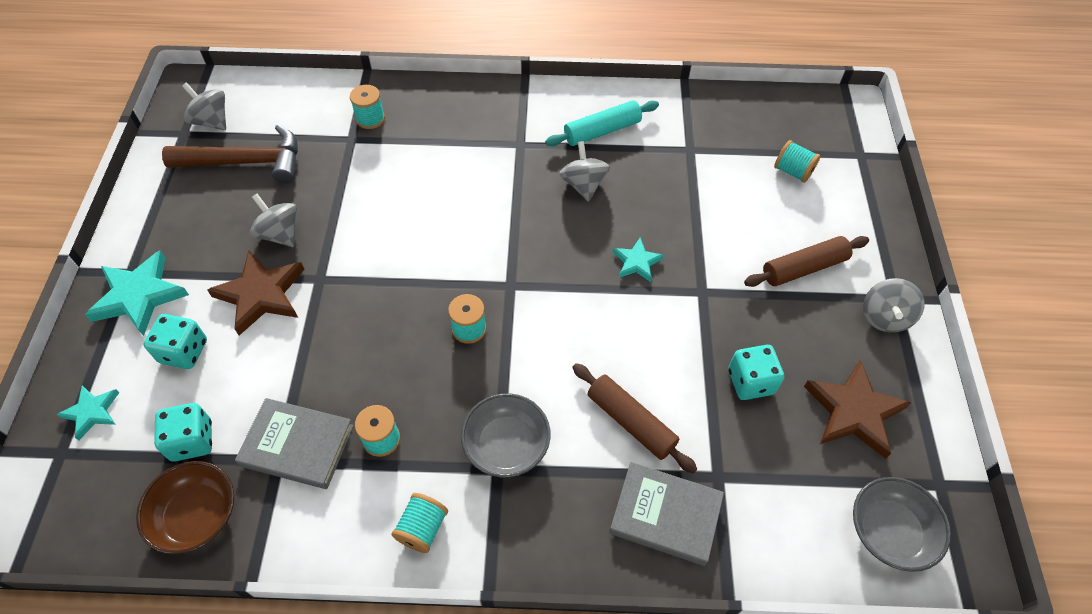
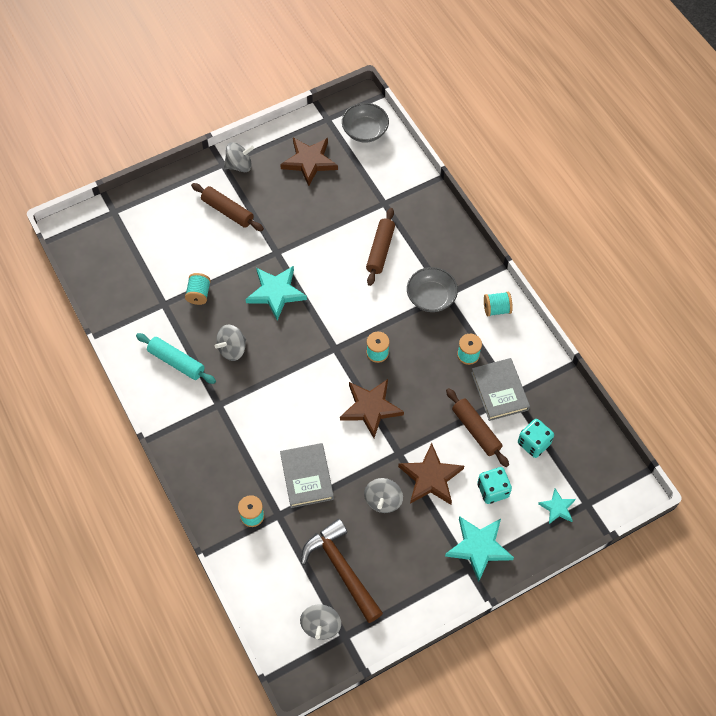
camera: 120 degrees left, 5 degrees up
(197, 515) = (564, 411): brown bowl -> none
(271, 380) = (476, 430): none -> brown rolling pin
(399, 281) = (371, 408): none -> brown star
(636, 262) = (276, 293): turquoise star -> turquoise star, size x1.77
(665, 515) = (418, 216): grey book -> grey book (307, 477)
(750, 382) = (321, 209): turquoise dice -> none
(792, 171) = (150, 242): turquoise spool -> turquoise spool (199, 294)

